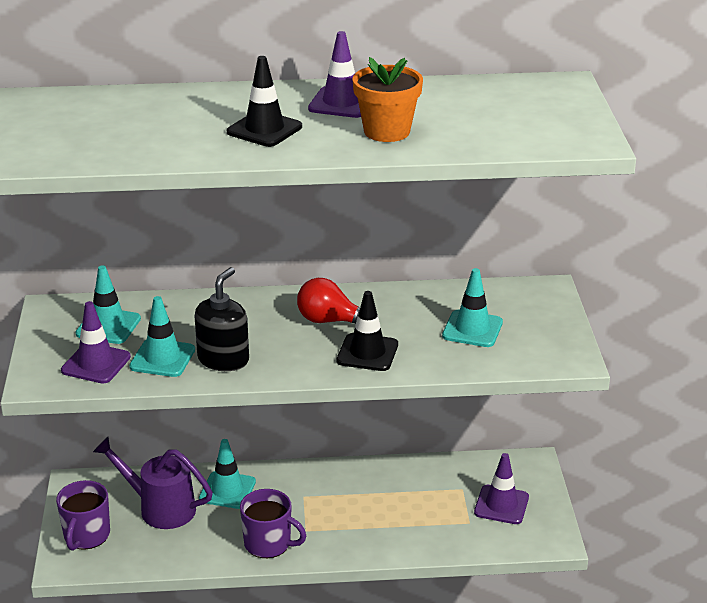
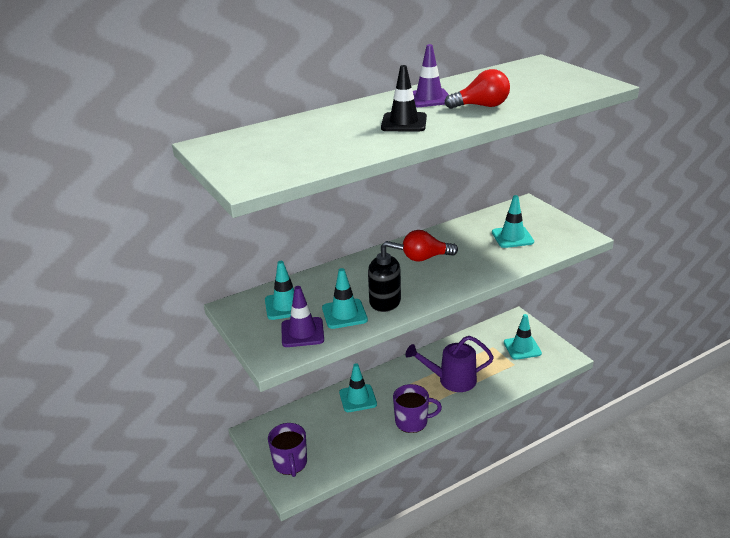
camera: 25 degrees left, 0 degrees up
(159, 508) = (324, 426): purple watering can -> purple watering can (451, 380)
(223, 359) = (385, 302): black soap dispenser -> black soap dispenser turned 105 degrees clockwise
(367, 353) = (468, 269): black traffic cone -> none
(387, 131) = (481, 106): orange flower pot -> red light bulb
(501, 505) = (522, 348): purple traffic cone -> turquoise traffic cone

